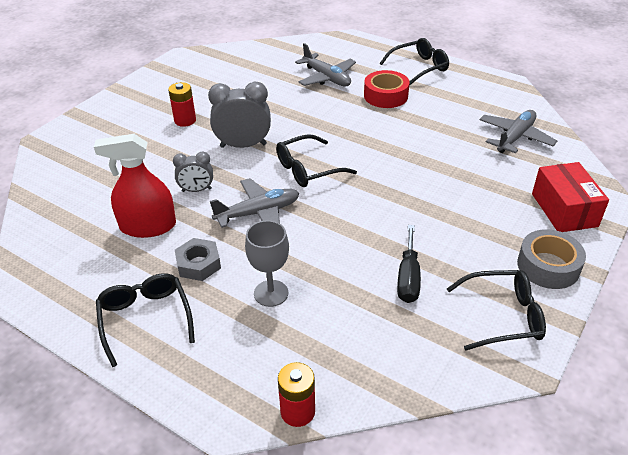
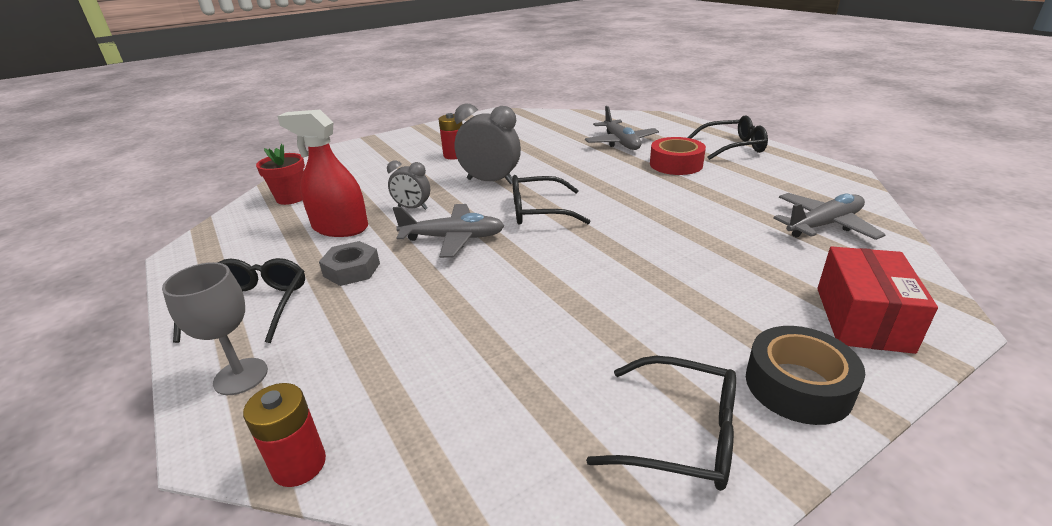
camera: 25 degrees right, 10 degrees down
(65, 205) = (291, 198): none -> red flower pot
(271, 293) = (396, 316): grey goblet -> grey goblet (241, 376)
(408, 278) = (573, 344): black screwdriver -> none
(548, 266) = (798, 385): grey tape -> black tape

